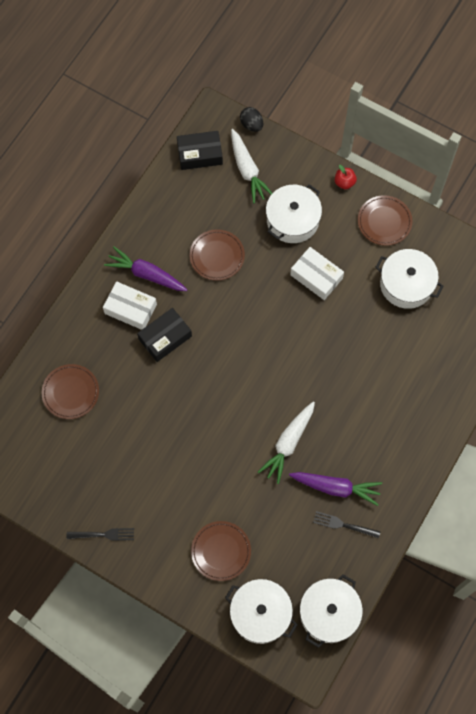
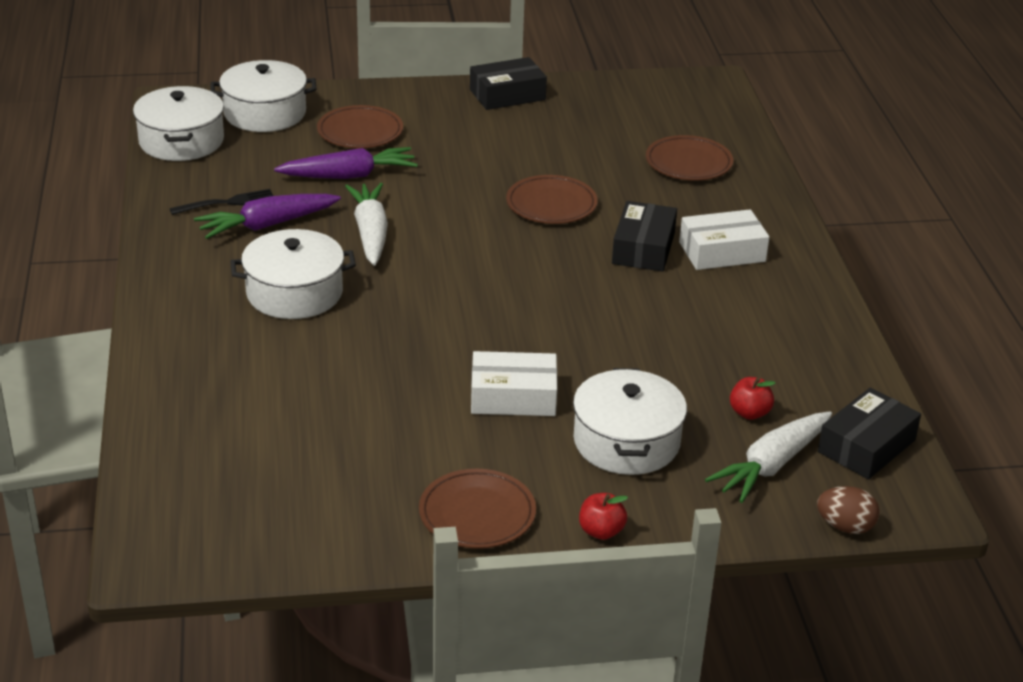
camera: 140 degrees right, 35 degrees down
(103, 534) = (507, 95): black fork -> black box
(146, 274) = (749, 289): purple carrot -> purple carrot (349, 175)
(217, 256) = (682, 349): brown plate -> brown plate (551, 204)
(227, 201) = (749, 413): none -> red apple
(247, 170) = (772, 465): white carrot -> white carrot turned 75 degrees counterclockwise
(251, 125) = (845, 526): black egg -> brown egg
(406, 284) = (361, 455): white pot -> white pot (294, 293)

